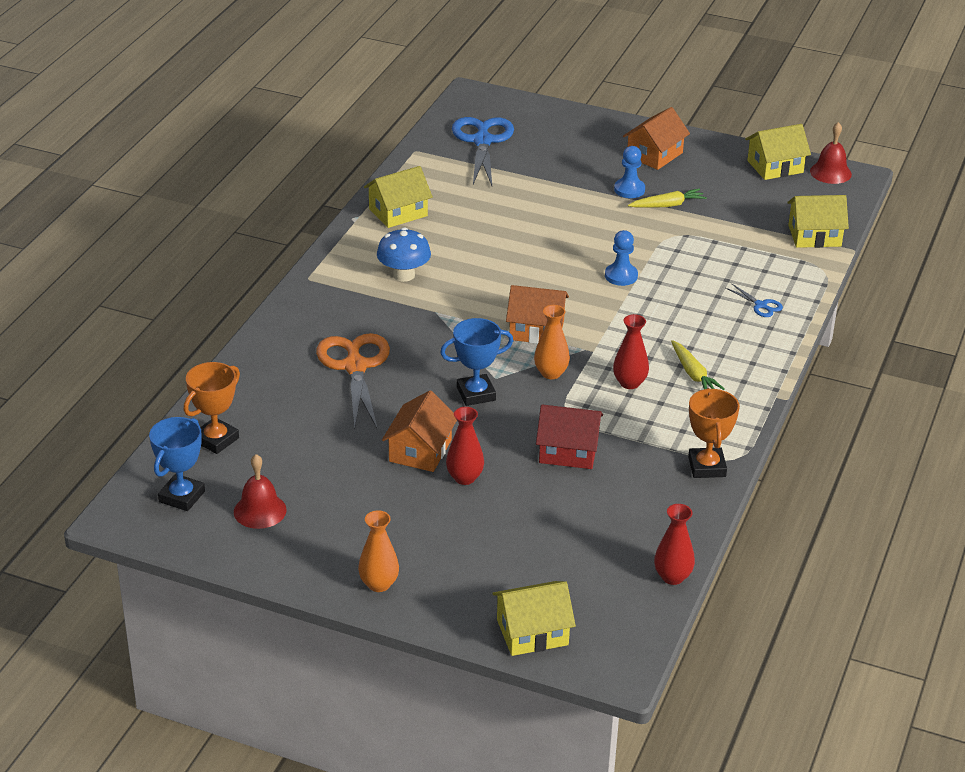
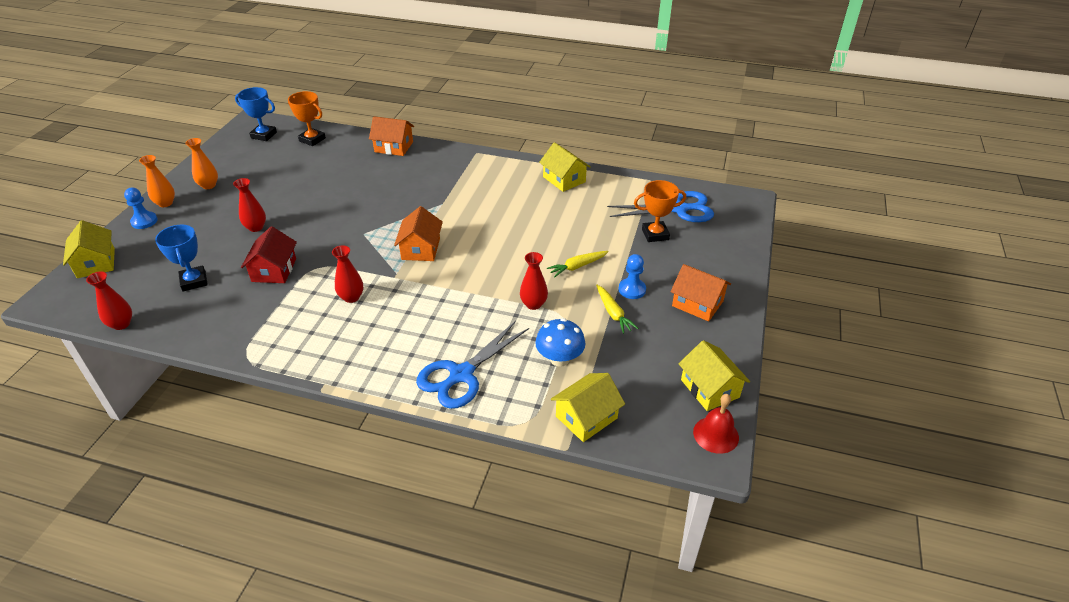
camera: 85 degrees right, 5 degrees up
(260, 510) = (244, 159): red bell -> none
(355, 366) = (379, 178): orange scissors -> none
(404, 275) = (485, 187): blue mushroom -> blue mushroom (559, 359)
(420, 451) = (287, 208): orange house -> orange house (393, 147)
(476, 394) = (345, 226): blue trophy -> blue trophy (194, 281)
(551, 373) = (367, 258): orange vase -> orange vase (209, 185)
(621, 276) = (497, 288): blue pawn -> blue pawn (144, 221)
(650, 253) = (533, 304): none -> red vase
(693, 374) = (361, 332): yellow carrot -> yellow carrot (577, 266)
(707, 467) = (239, 341): orange trophy -> orange trophy (655, 234)
(761, 305) = (461, 375): blue scissors -> blue scissors, size x2.28
(814, 236) = (586, 417): yellow house -> yellow house turned 60 degrees clockwise

